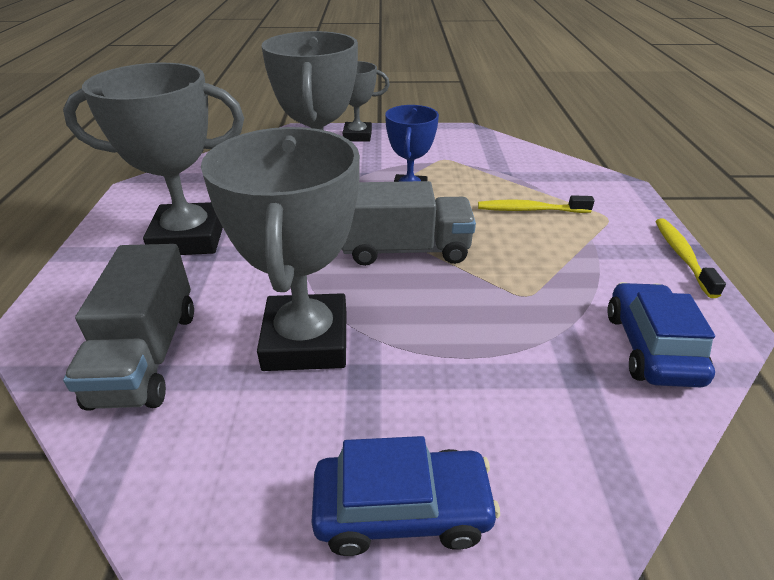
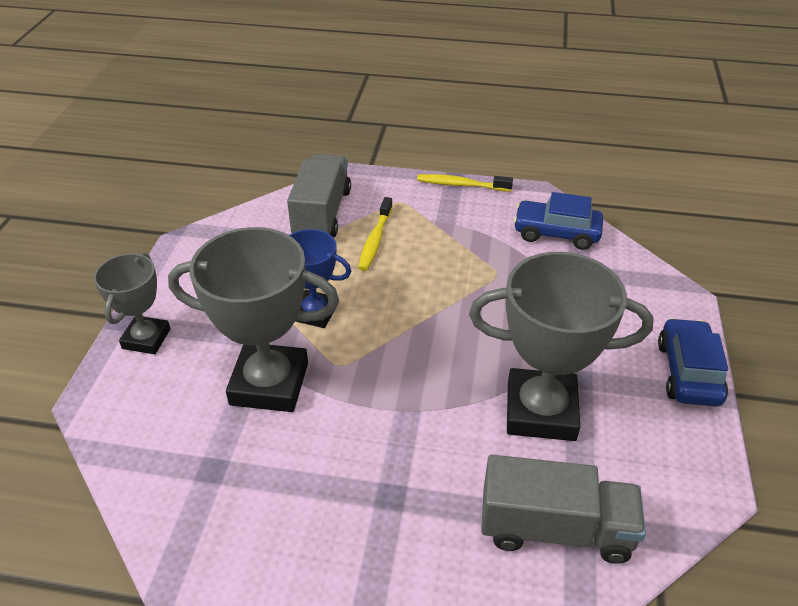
camera: 80 degrees left, 5 degrees up
(189, 237) = (355, 514): grey trophy -> none
(405, 250) = (421, 332): grey truck -> grey truck (322, 214)

